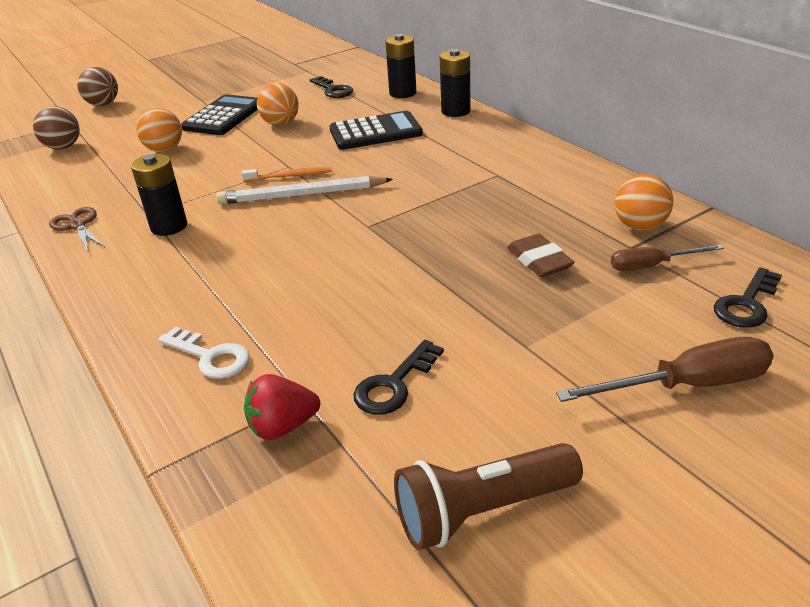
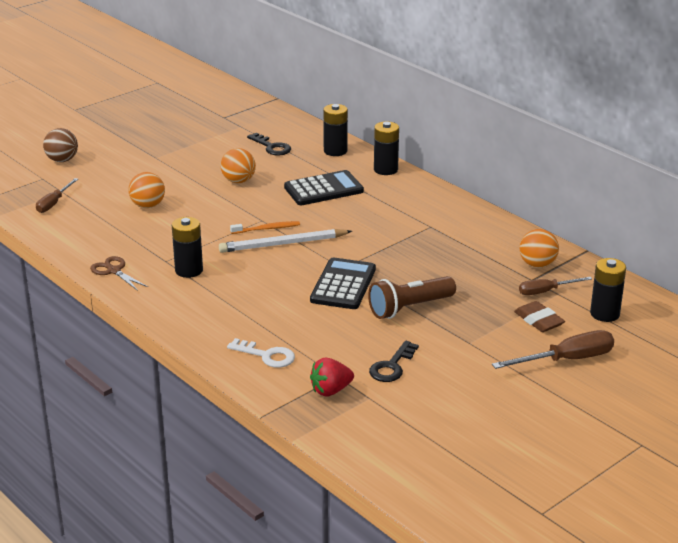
camera: 10 degrees left, 5 degrees down
(63, 147) = (54, 203): brown ball -> brown screwdriver
(223, 116) = (183, 173): black calculator -> black calculator (343, 285)
(482, 510) = (457, 423): brown flashlight -> brown flashlight (409, 308)
(539, 261) = (470, 290): brown eraser -> brown eraser (538, 320)
(746, 304) = (604, 314): black key -> black battery

